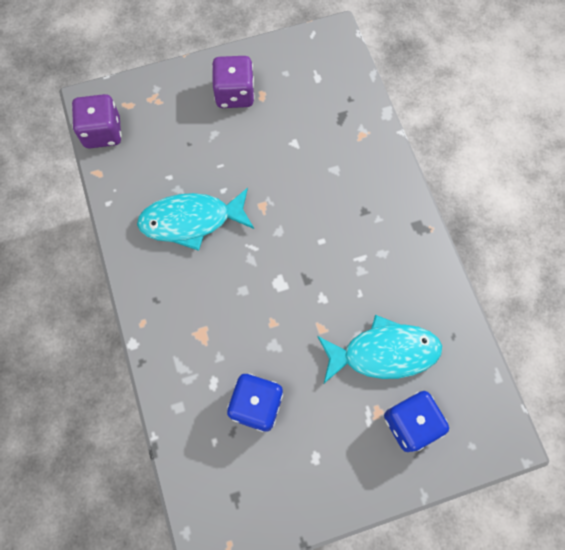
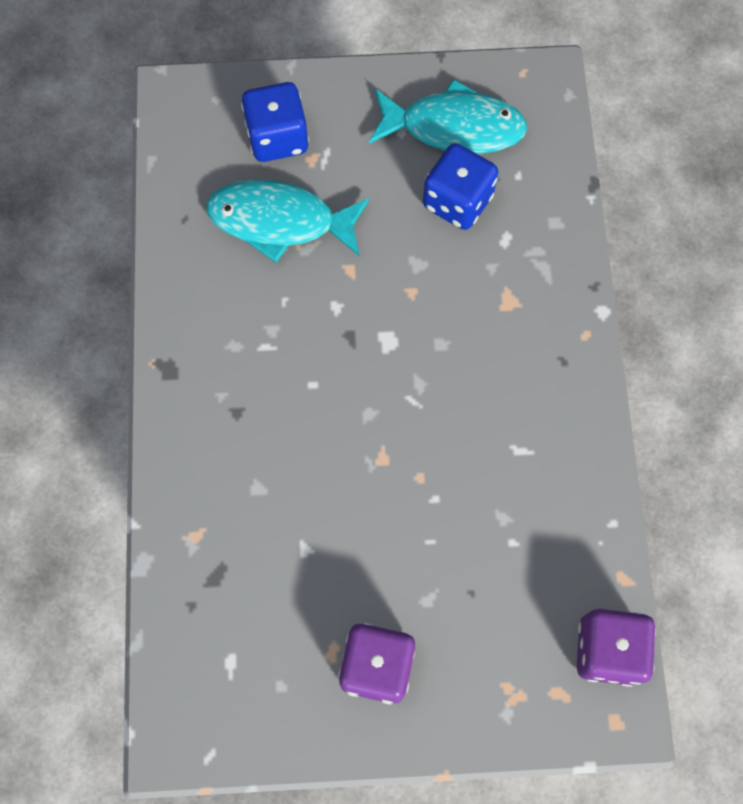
camera: 165 degrees left, 0 degrees up
(191, 221) = (492, 462): turquoise fish -> turquoise fish (454, 127)

